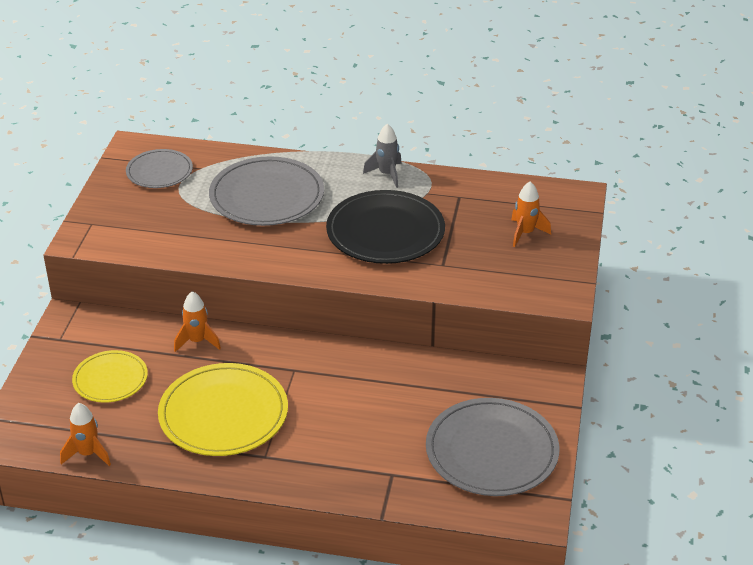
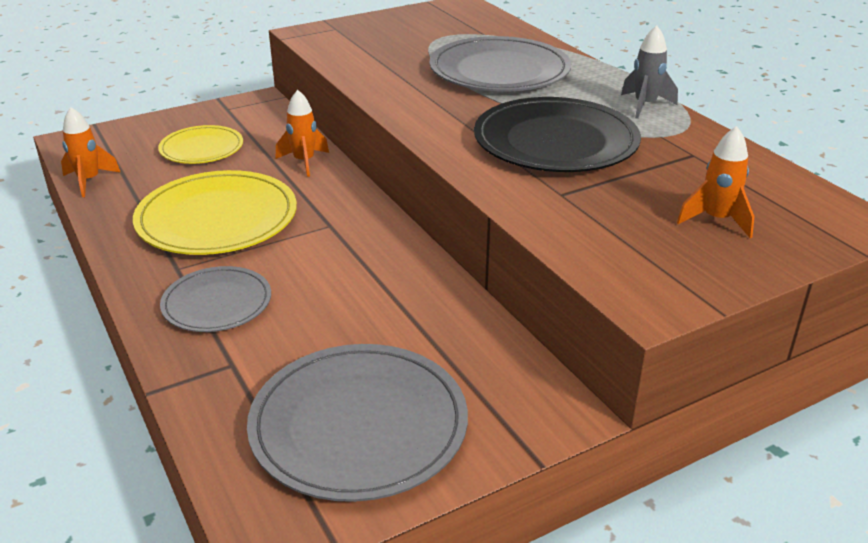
camera: 50 degrees right, 5 degrees down
(159, 171) = (448, 23): grey plate -> grey plate (217, 303)

